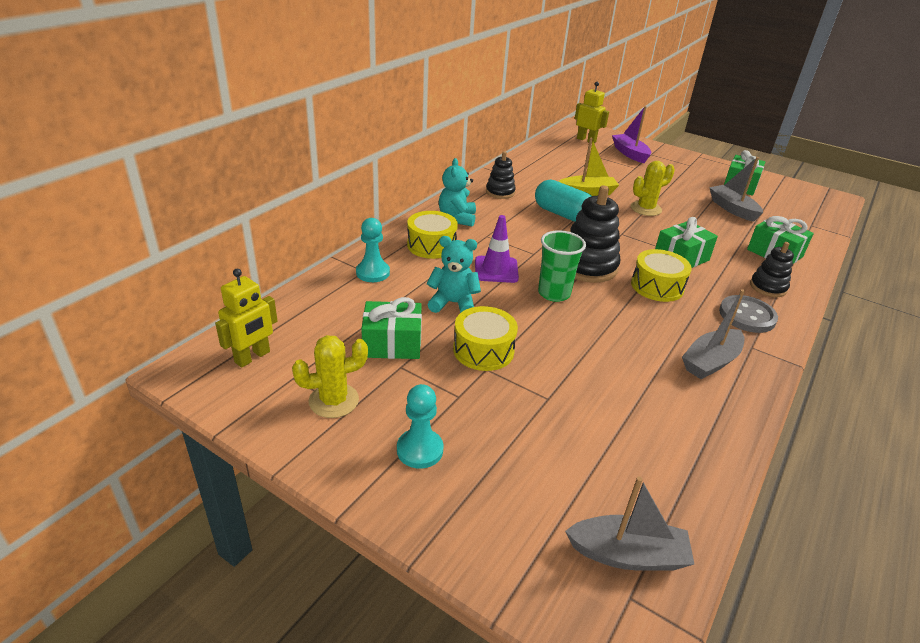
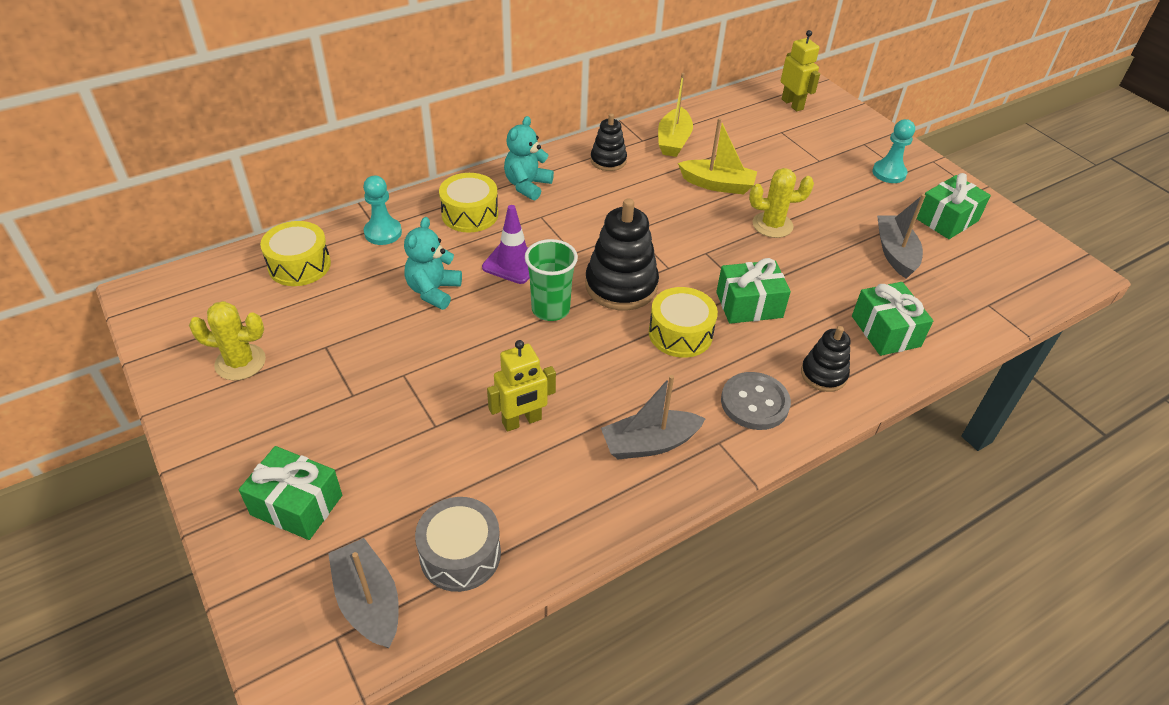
camera: 25 degrees right, 10 degrees up
(252, 357) = (206, 296): yellow robot -> yellow robot (522, 421)
(392, 344) = (337, 319): green gift -> green gift (296, 505)
(420, 450) = (274, 436): turquoise pawn -> turquoise pawn (889, 173)
(453, 303) = (433, 291): turquoise teddy bear -> turquoise teddy bear turned 105 degrees counterclockwise
(483, 350) = (418, 353): yellow drum -> yellow drum (299, 265)
(532, 173) = (673, 141): none -> yellow boat
(562, 214) = (656, 208): turquoise capsule -> none
(627, 554) = (368, 601): grey boat -> grey boat turned 150 degrees counterclockwise
(630, 154) = (833, 137): purple boat -> none
(661, 487) = (460, 554): none -> grey drum

